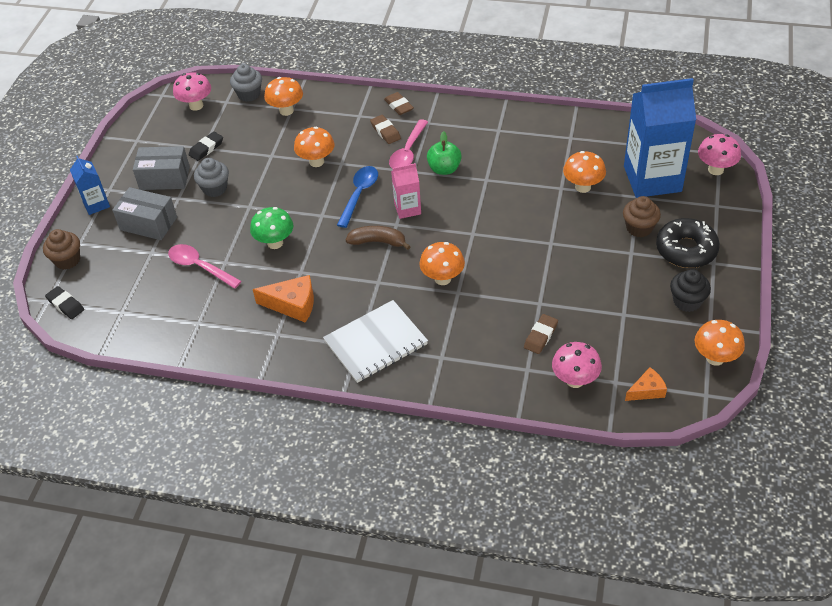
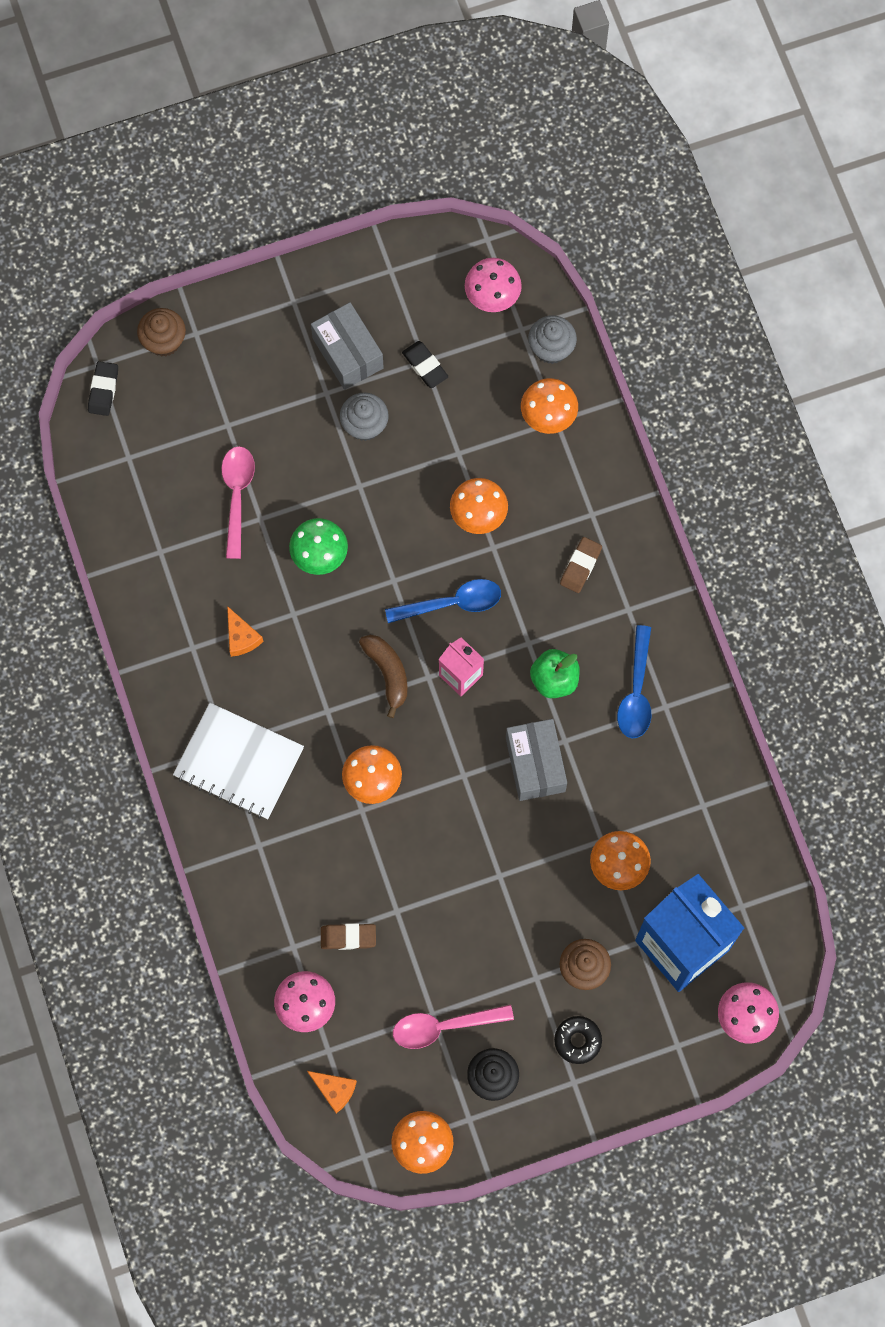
camera: 55 degrees right, 25 degrees up
(96, 204) = (262, 306): blue carton -> none
(148, 223) = (267, 389): grey box -> grey box (535, 764)
(206, 148) = (425, 366): black eraser -> black eraser turned 45 degrees clockwise
(293, 304) = (241, 637): orange cheese -> orange cheese, size x0.63
(398, 106) = (639, 553): brown eraser -> none
(408, 152) = (559, 616): pink spoon -> pink spoon (443, 1026)
(480, 138) = (636, 692): none -> blue spoon
(686, 250) = (577, 1040): black donut -> black donut, size x0.57

